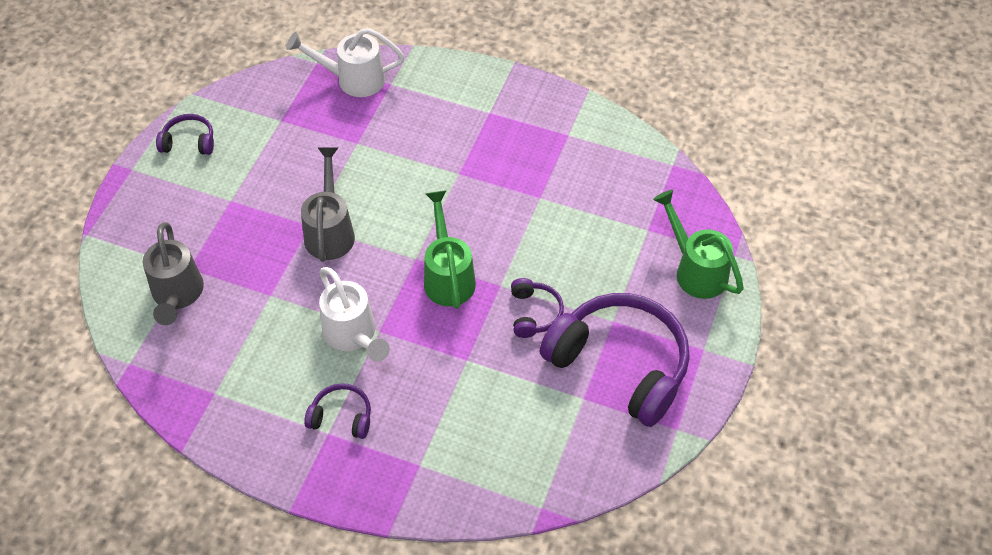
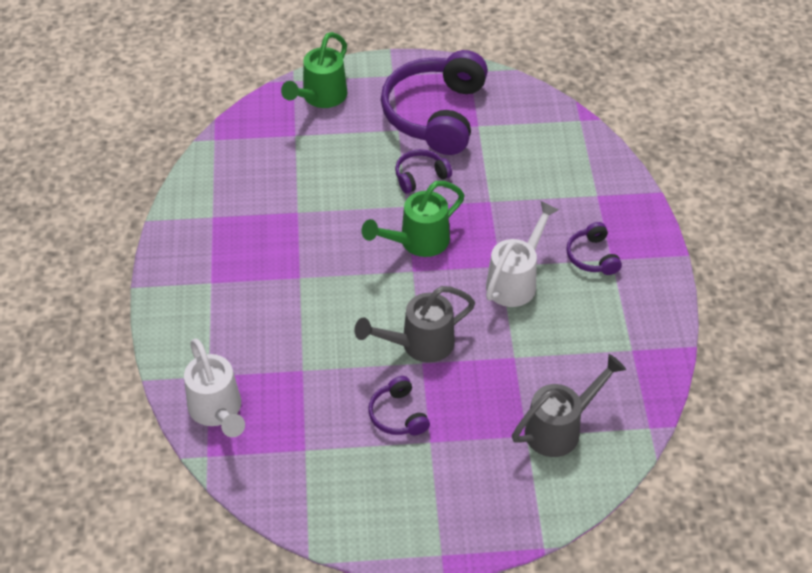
camera: 115 degrees left, 5 degrees down
(189, 142) = (377, 520): purple headphones -> purple headphones (398, 415)

